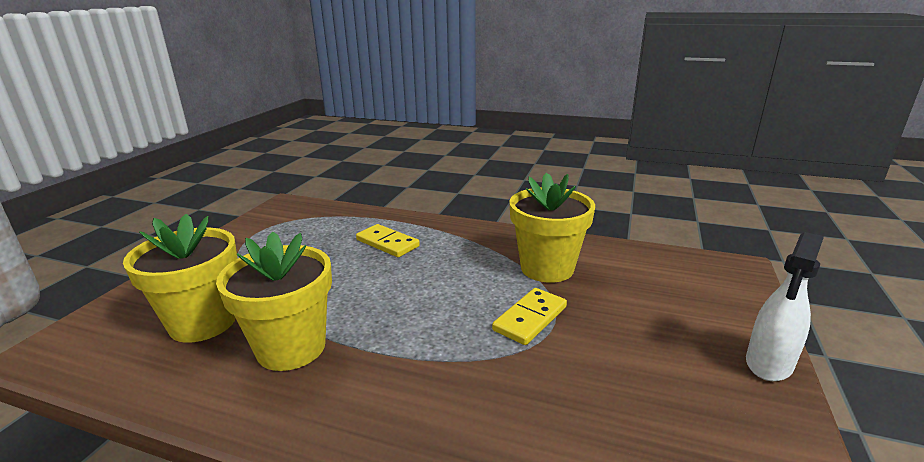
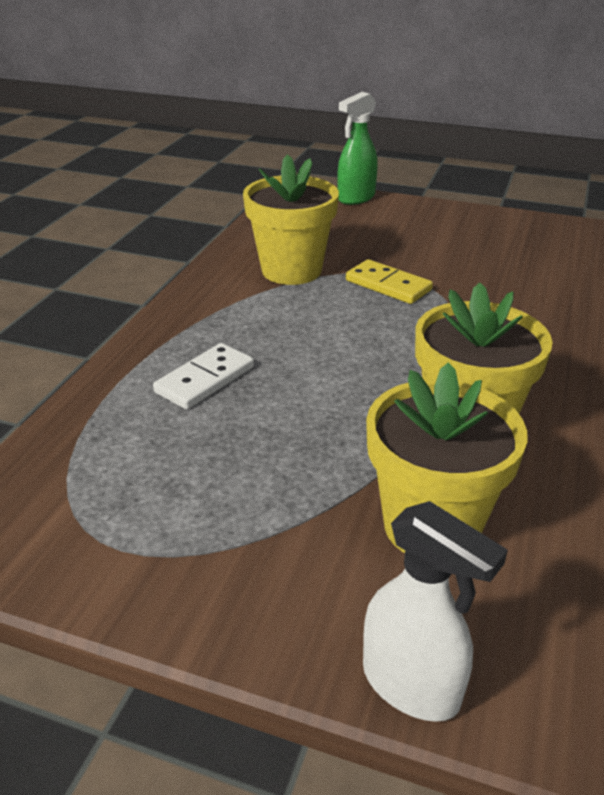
camera: 90 degrees left, 10 degrees up
(387, 243) = (205, 379): yellow domino -> white domino
(747, 304) = (356, 198): none -> green spray bottle
(768, 364) = (431, 207): white spray bottle -> white spray bottle (411, 685)

